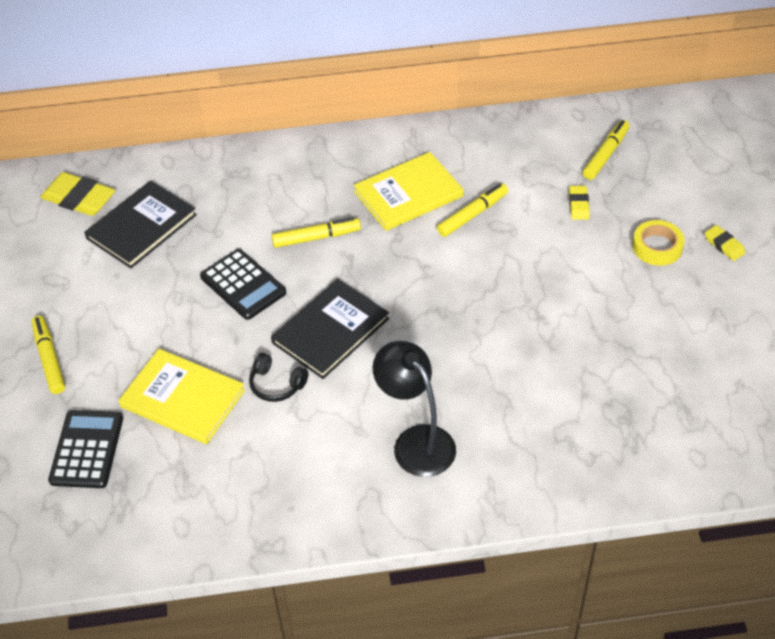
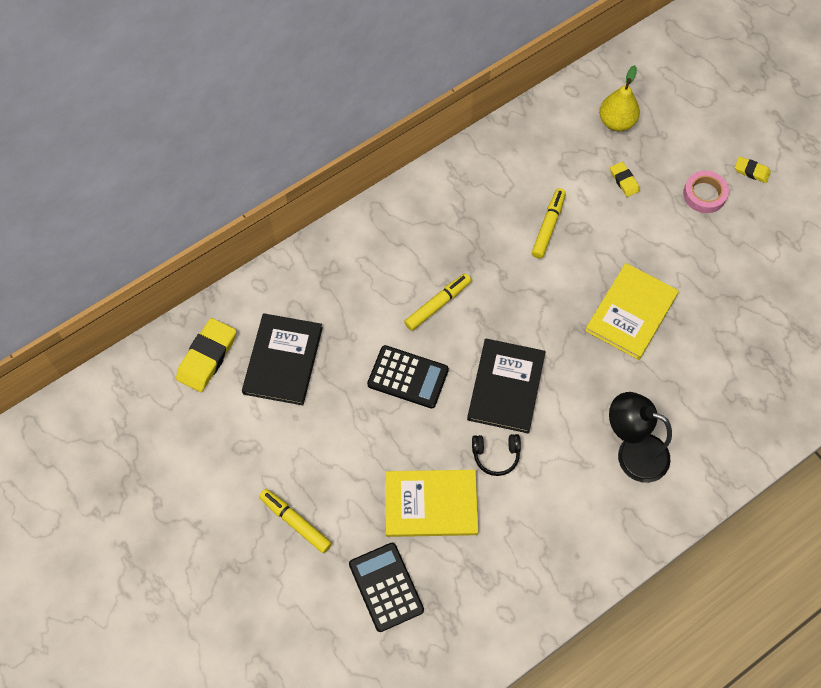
camera: 30 degrees left, 15 degrees up
(79, 198) = (207, 357): yellow eraser -> yellow eraser turned 60 degrees counterclockwise
(408, 194) = (485, 229): yellow book -> yellow book (631, 312)
(606, 154) = (616, 122): yellow marker -> yellow pear
(657, 246) = (704, 194): yellow tape -> pink tape

